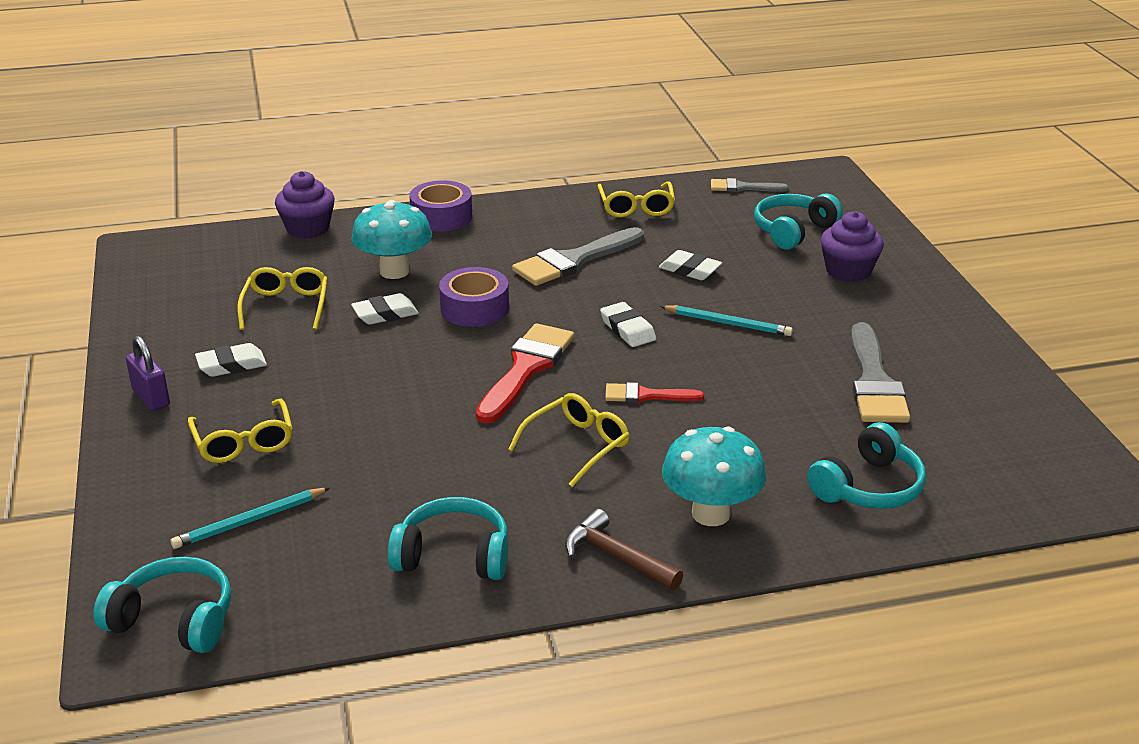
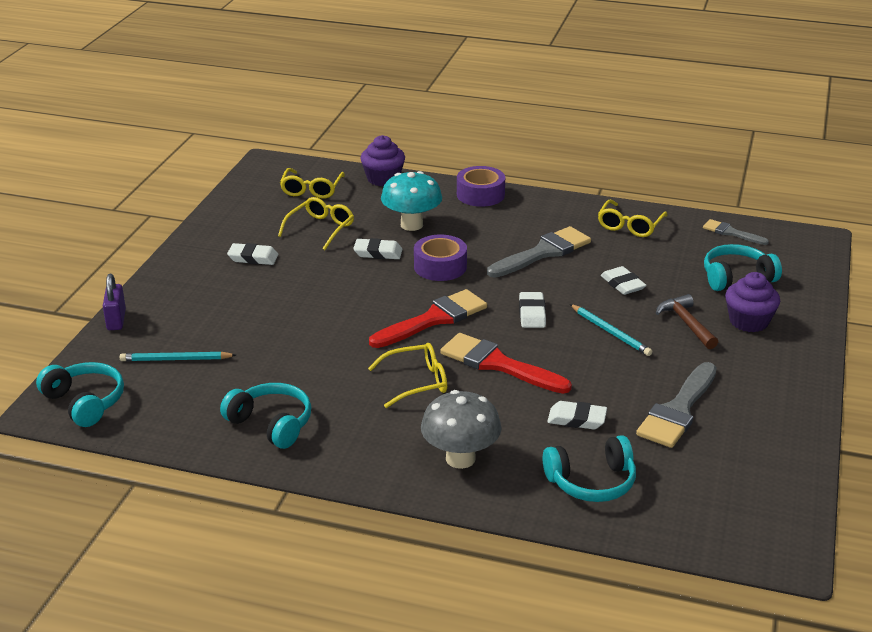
camera: 30 degrees right, 0 degrees up
(151, 397) = (189, 264): purple padlock -> purple padlock (116, 320)
(243, 442) = (216, 309): yellow glasses -> yellow glasses (311, 190)
(574, 260) = (543, 252): grey brush -> grey brush turned 150 degrees clockwise
(616, 557) = (370, 463): brown hammer -> brown hammer (686, 323)
(646, 395) = (498, 364): red brush -> red brush, size x1.79
(711, 514) = (460, 458): turquoise mushroom -> grey mushroom
(787, 426) = (576, 419): none -> white eraser

